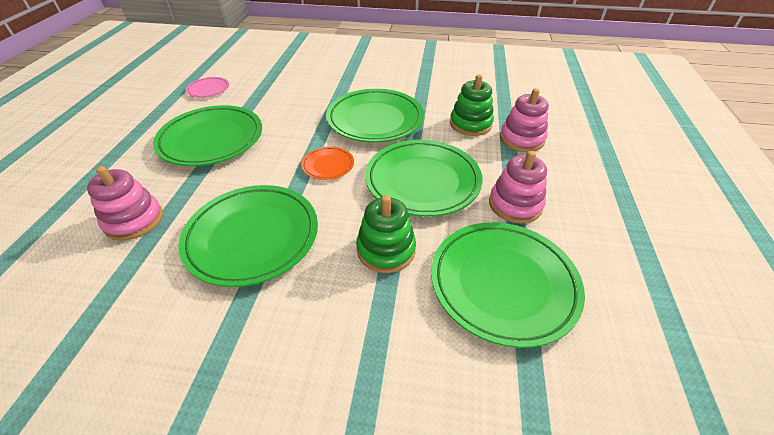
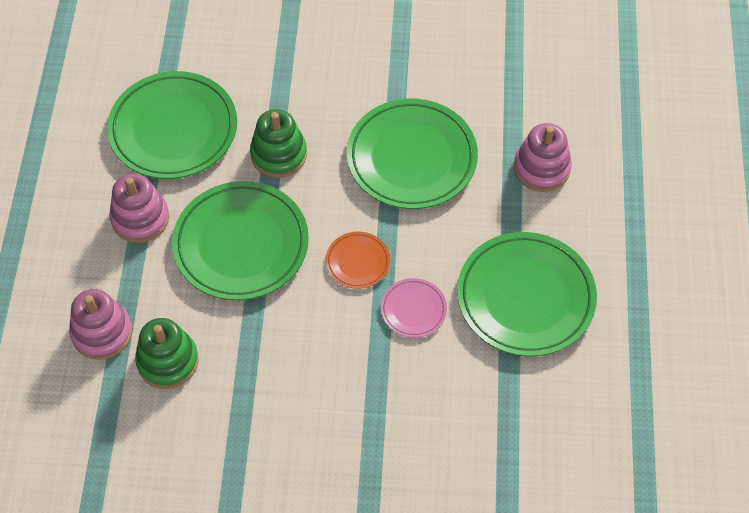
camera: 175 degrees right, 15 degrees up
(208, 90) = (595, 422): pink plate -> pink plate (413, 310)
(375, 120) = (308, 360): green plate -> none

